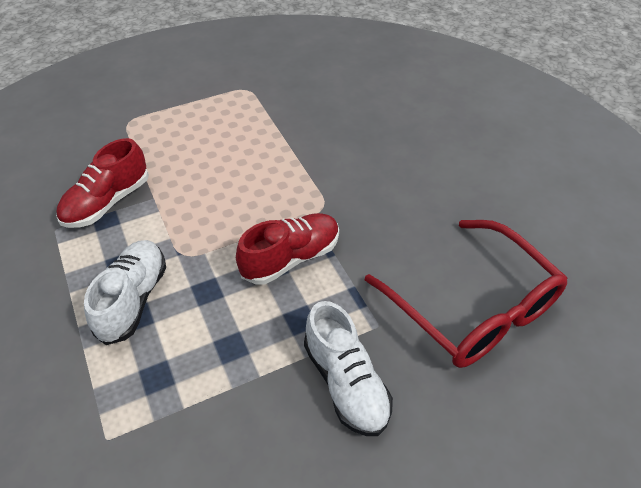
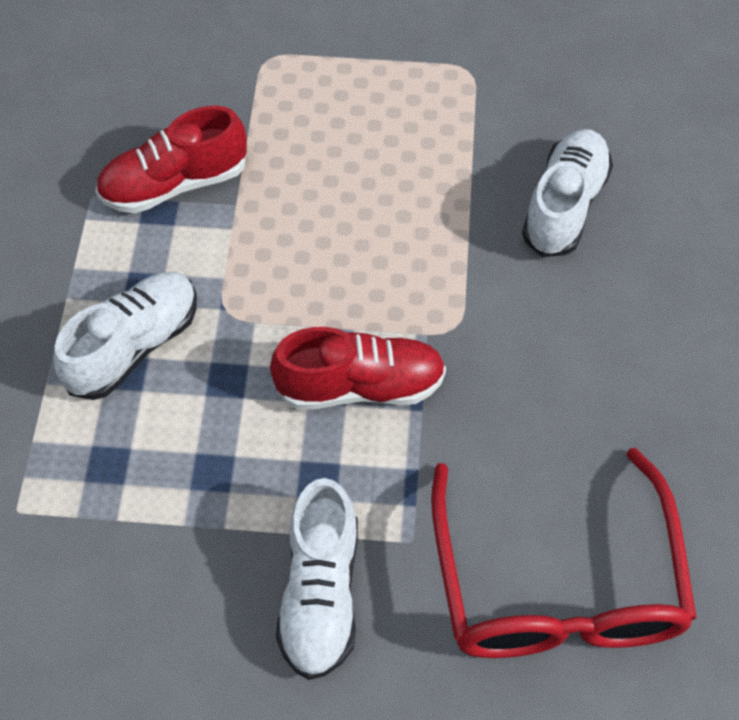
camera: 30 degrees right, 10 degrees up
(339, 129) = (564, 206): none -> white shoe

